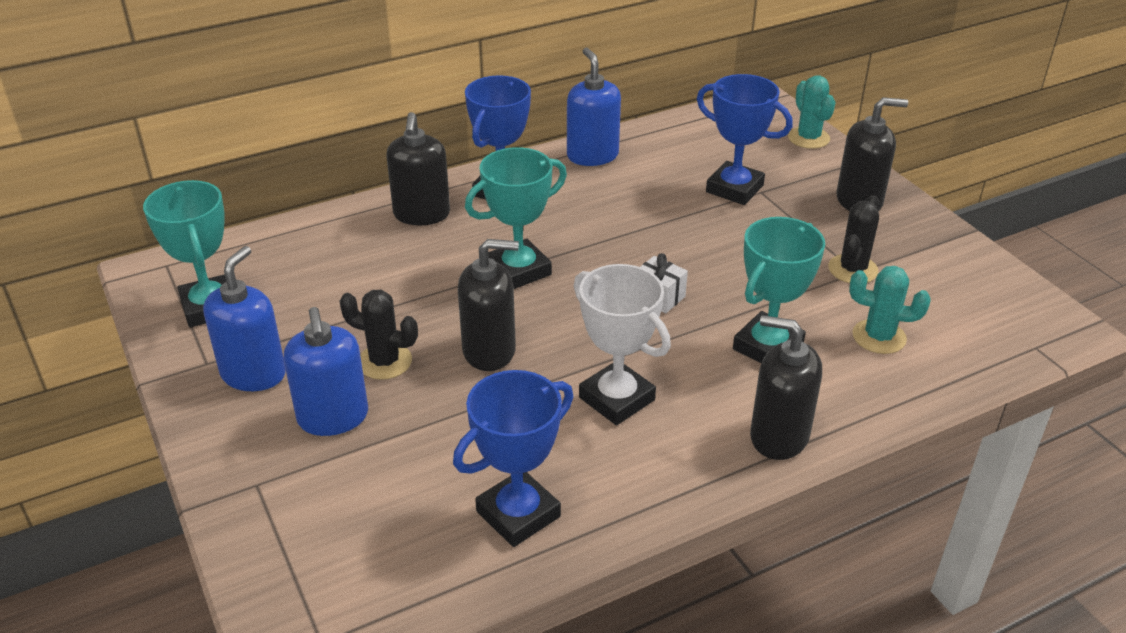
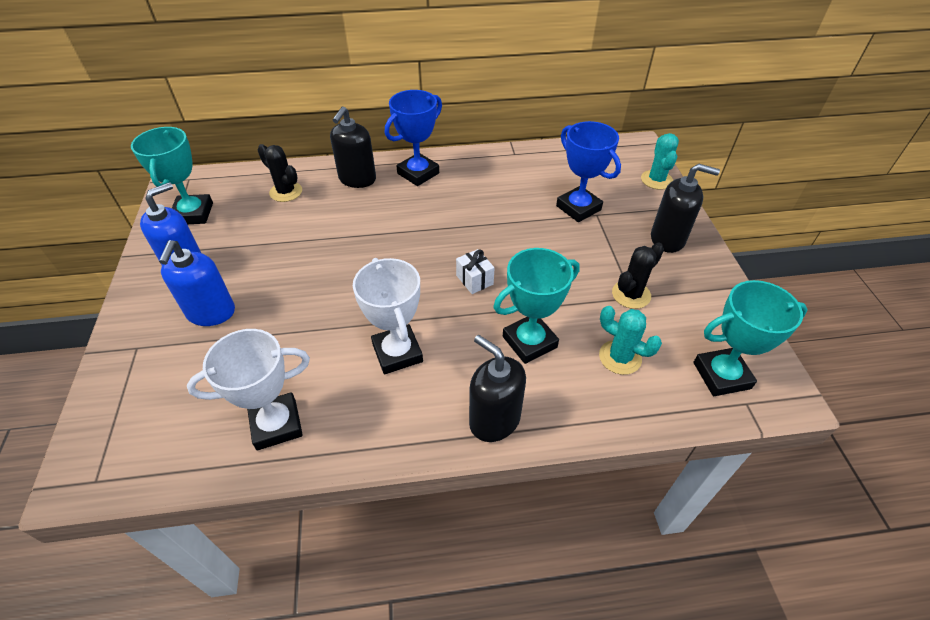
camera: 20 degrees right, 10 degrees up
(384, 362) = (267, 280): black cactus -> black cactus (286, 192)
(489, 351) = (337, 291): black soap dispenser -> none
(518, 514) = (276, 424): blue trophy -> white trophy
(519, 270) = (393, 235): turquoise trophy -> turquoise trophy (721, 375)
(592, 156) = (493, 161): blue soap dispenser -> none

